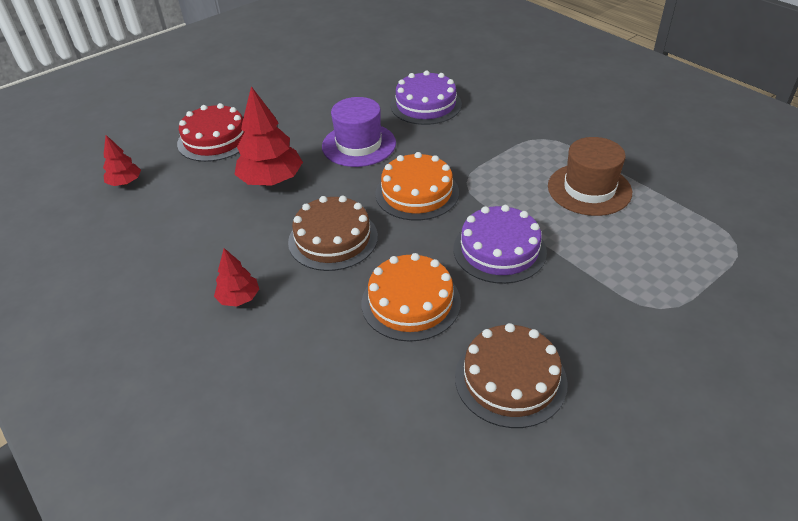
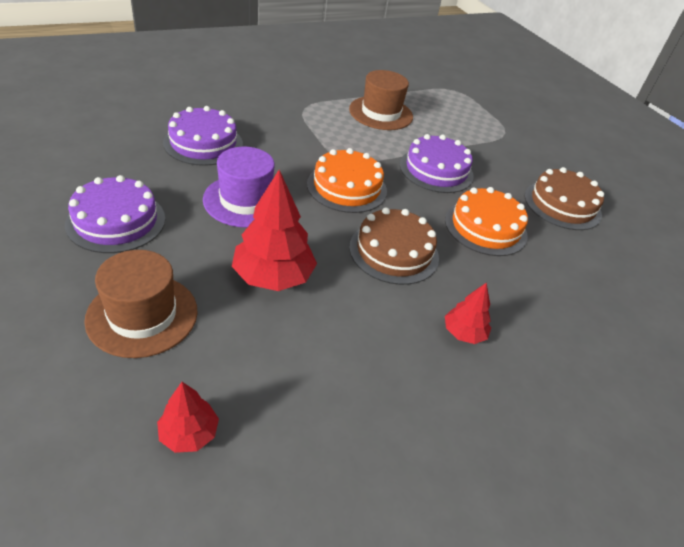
camera: 85 degrees left, 0 degrees up
(215, 139) = (142, 315): red cake -> brown hat
(301, 102) = (116, 221): none -> purple cake

